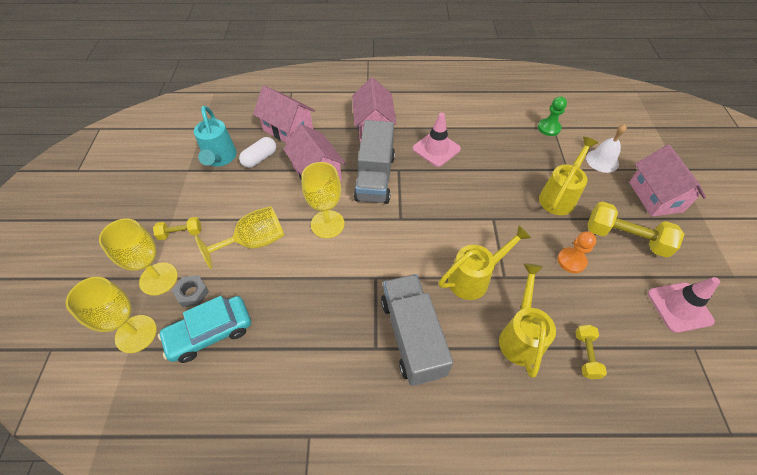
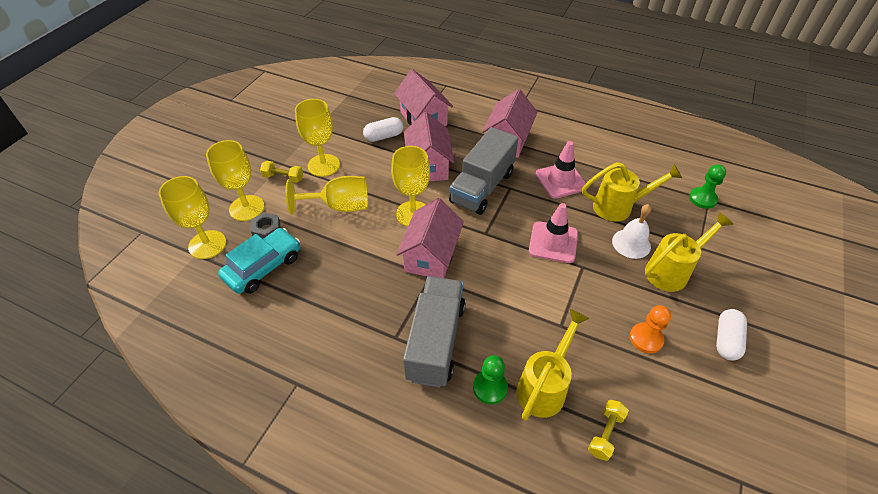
camera: 25 degrees right, 5 degrees down
(210, 333) = (263, 267): turquoise car -> turquoise car turned 135 degrees clockwise
(216, 206) = (323, 165): none -> yellow goblet
(220, 159) = (349, 126): turquoise watering can -> none
(474, 278) = (529, 314): yellow watering can -> yellow watering can (619, 207)
(479, 358) = (490, 387): none -> green pawn
(602, 160) = (748, 252): white bell -> white bell (631, 243)
(625, 238) = (726, 340): yellow dumbbell -> white capsule
(655, 197) = (793, 312): pink house -> pink house (431, 256)
(679, 307) = (749, 435): pink traffic cone -> pink traffic cone (553, 242)

